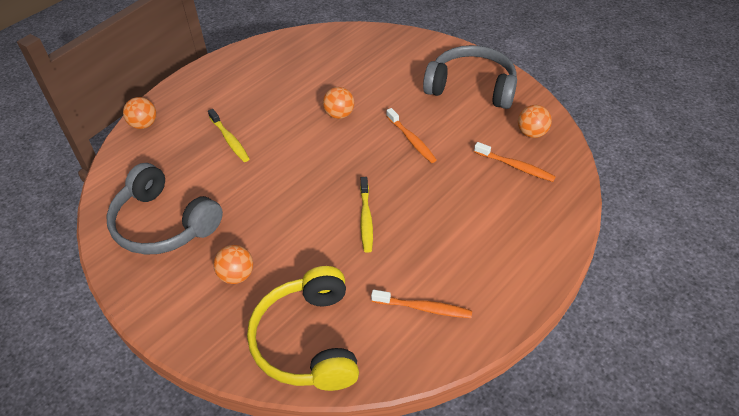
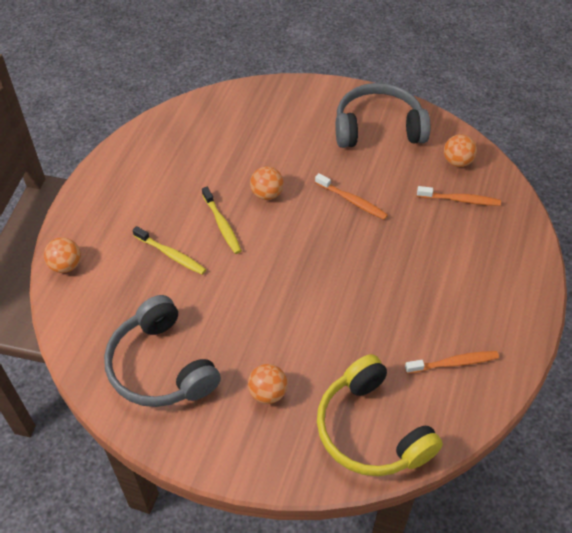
camera: 25 degrees left, 5 degrees up
(163, 224) = (160, 366): grey headphones -> grey headphones turned 45 degrees clockwise
(366, 219) = (355, 295): yellow toothbrush -> yellow toothbrush (222, 224)

